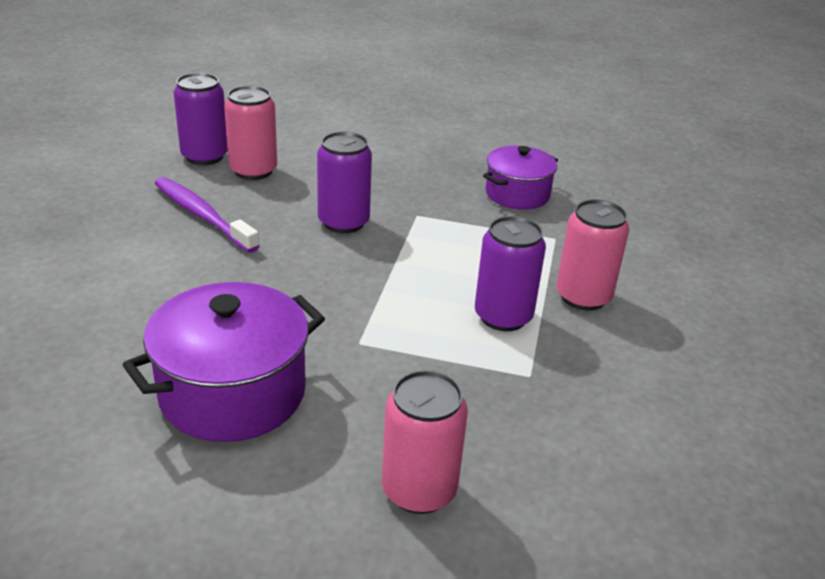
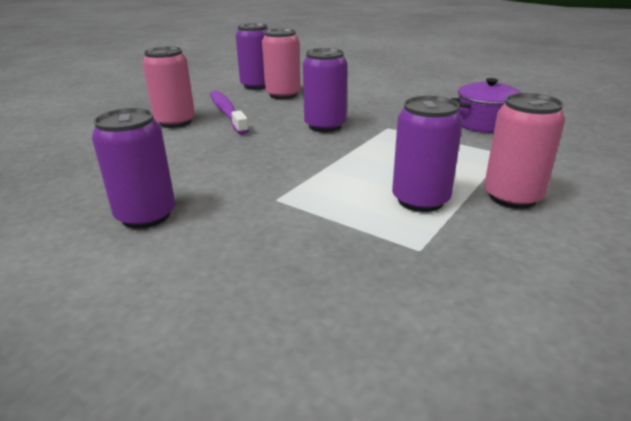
camera: 25 degrees right, 5 degrees down
(232, 392) = (146, 215): purple pot -> purple can
(419, 490) = (236, 326): pink can -> pink can (175, 122)

